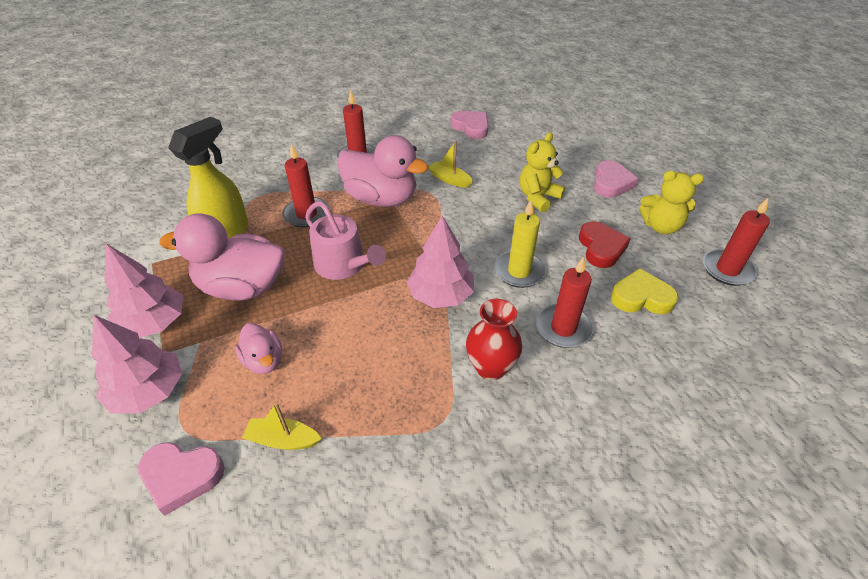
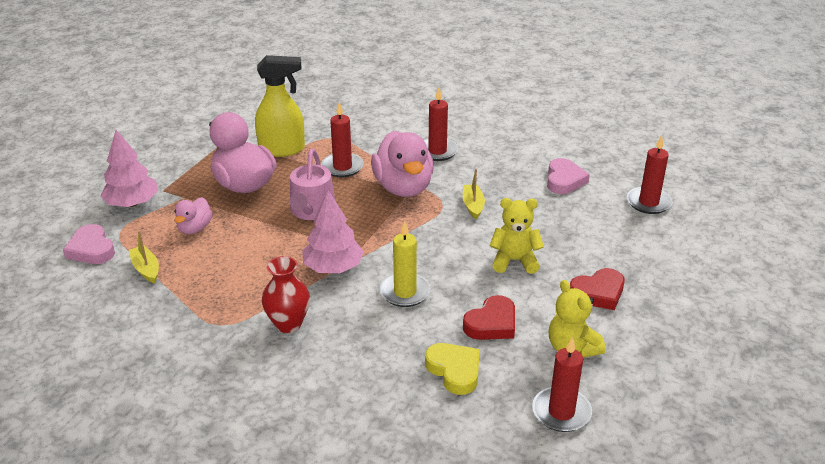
camera: 50 degrees right, 10 degrees down
(154, 323) = (180, 173): pink tree -> none
(563, 328) = (367, 342): red candle -> red candle (648, 202)
(611, 183) = (598, 293): pink heart -> red heart

